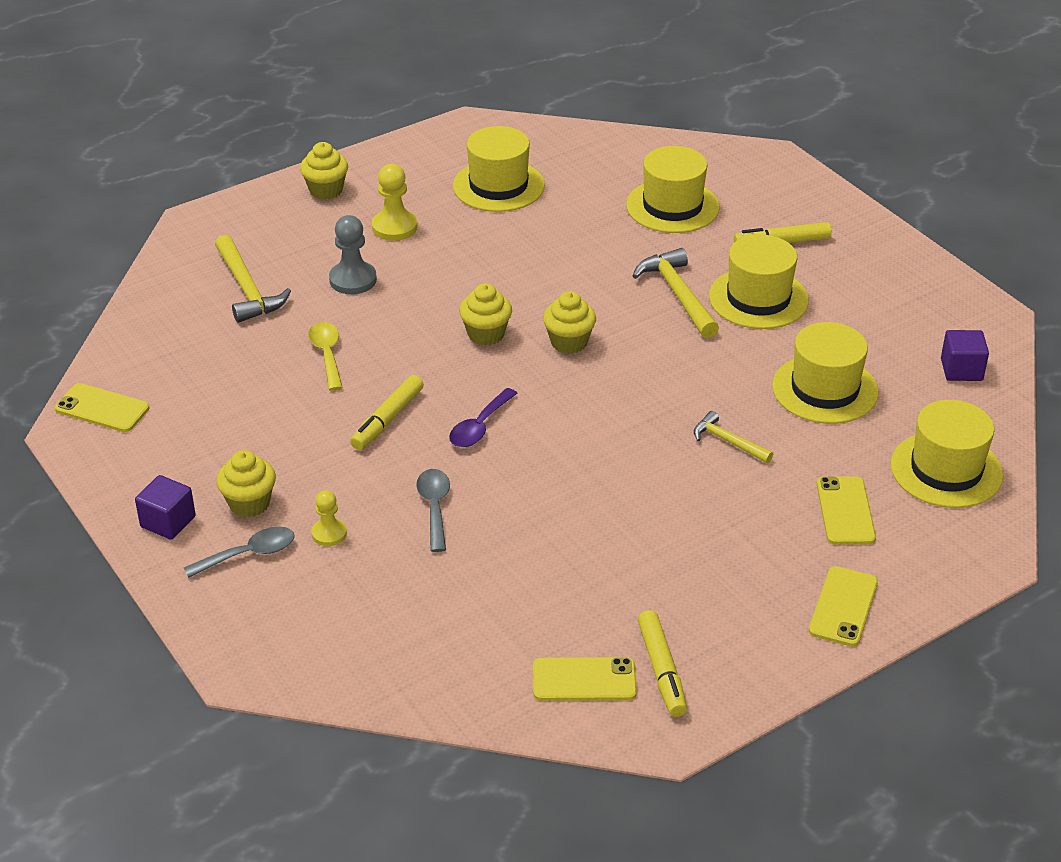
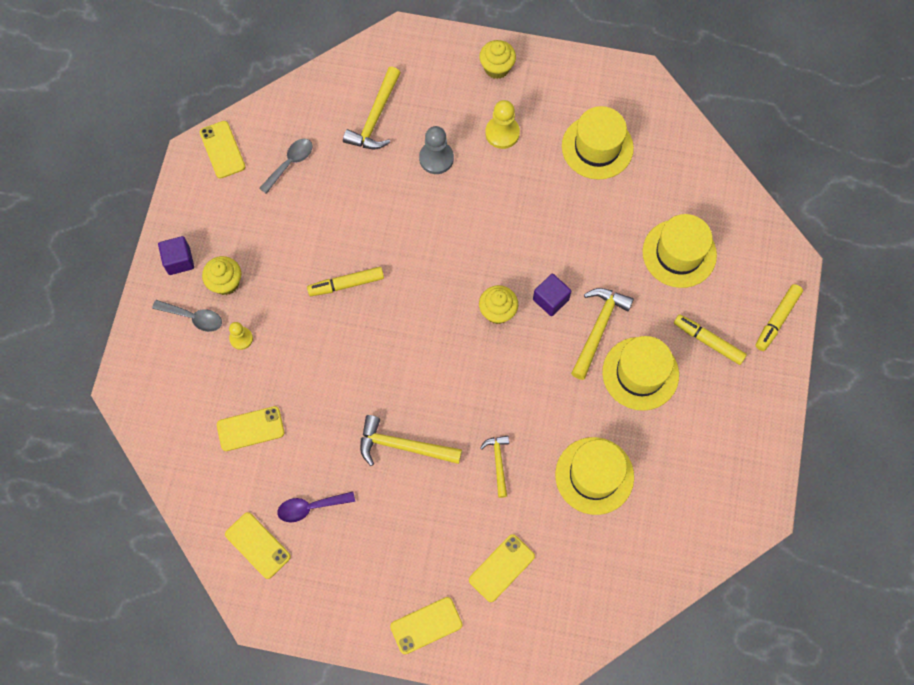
camera: 45 degrees right, 30 degrees up
(327, 354) = (365, 207): yellow spoon -> none
(434, 508) = (306, 368): grey spoon -> grey spoon (290, 163)
(441, 595) = (250, 429): none -> yellow phone
(480, 426) = (385, 332): purple spoon -> purple spoon (311, 507)
(486, 334) = (461, 265): yellow cupcake -> none
(620, 494) = (403, 446): none -> yellow hammer
(661, 670) = (298, 575): yellow marker -> yellow marker (777, 319)
(946, 470) = (589, 593): yellow hat -> none
(961, 370) = (689, 534): purple cube -> purple cube (550, 299)

